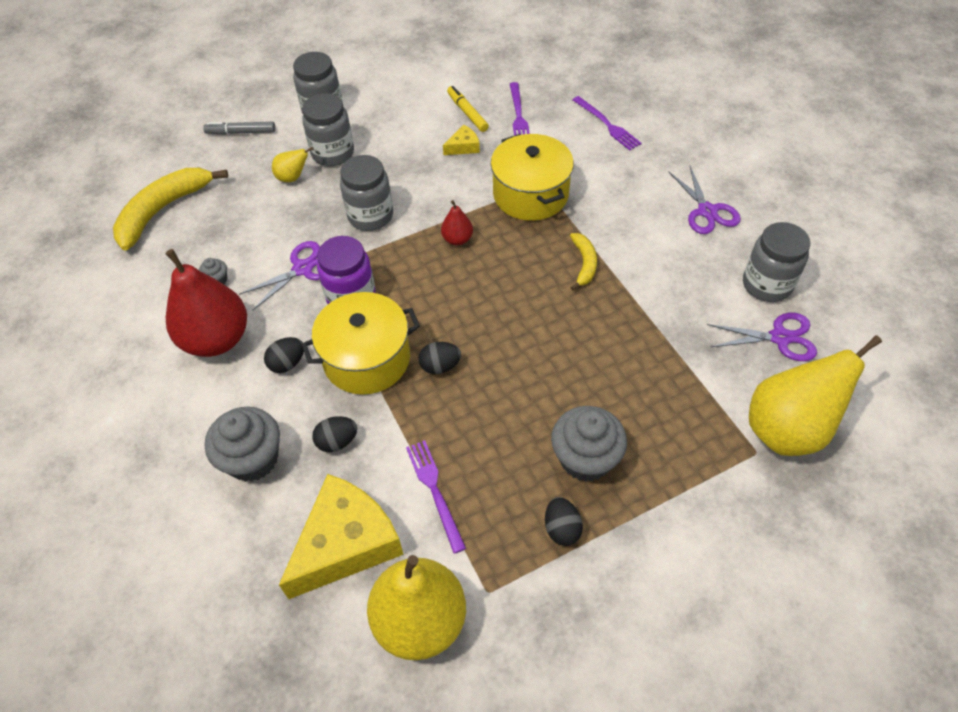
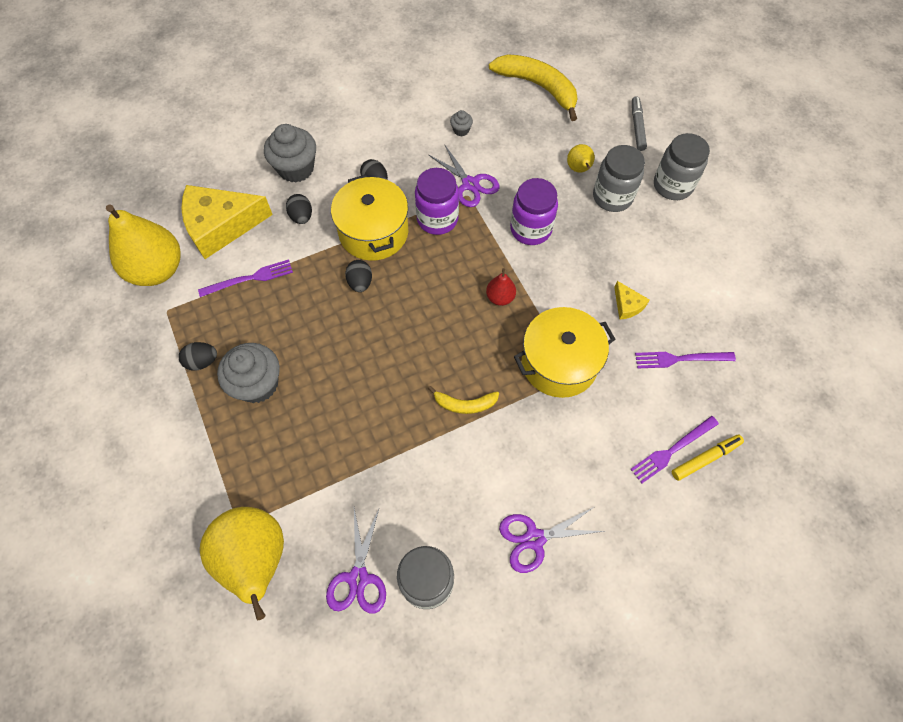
camera: 90 degrees right, 10 degrees up
(217, 339) = (403, 137): red pear -> none
(346, 543) = (221, 226): yellow cheese -> yellow cheese turned 120 degrees clockwise
(370, 216) = (530, 229): grey jar -> purple jar
(467, 113) = (680, 310): yellow marker -> yellow marker (705, 458)

